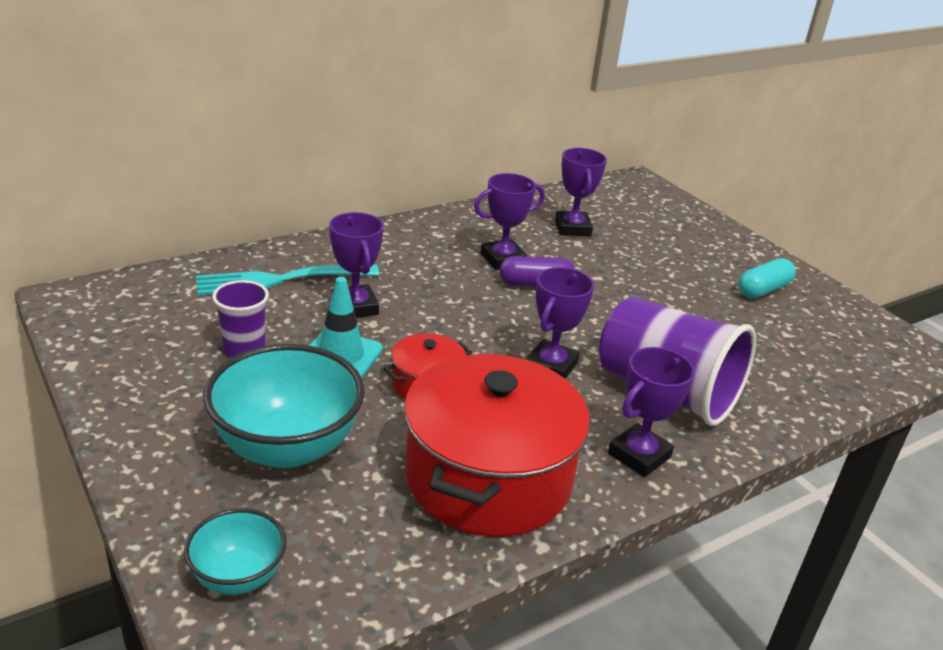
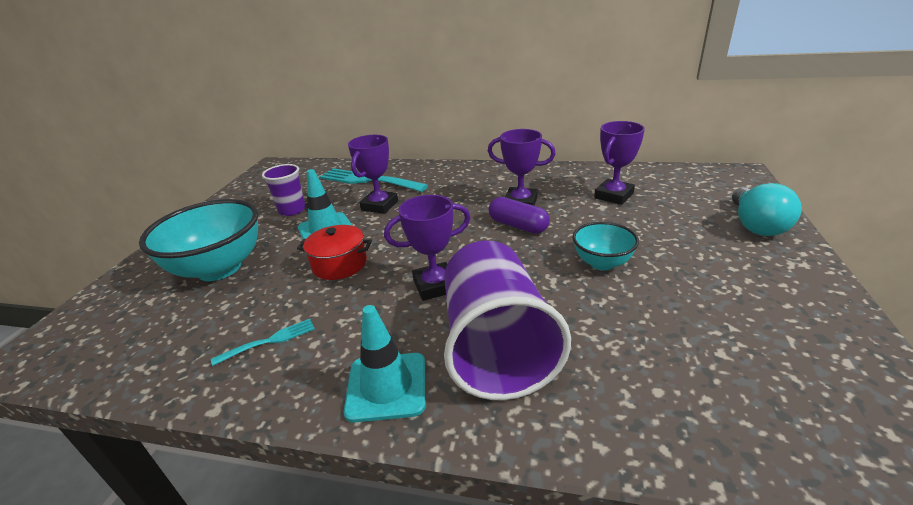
camera: 50 degrees right, 0 degrees up
(238, 577) = (87, 325): turquoise bowl -> turquoise bowl (602, 263)
(488, 478) = (269, 341): red pot -> turquoise fork
(639, 455) = (386, 386): purple trophy -> turquoise traffic cone
(702, 229) = (756, 225): none -> turquoise light bulb
(763, 290) = (754, 300): turquoise capsule -> none

